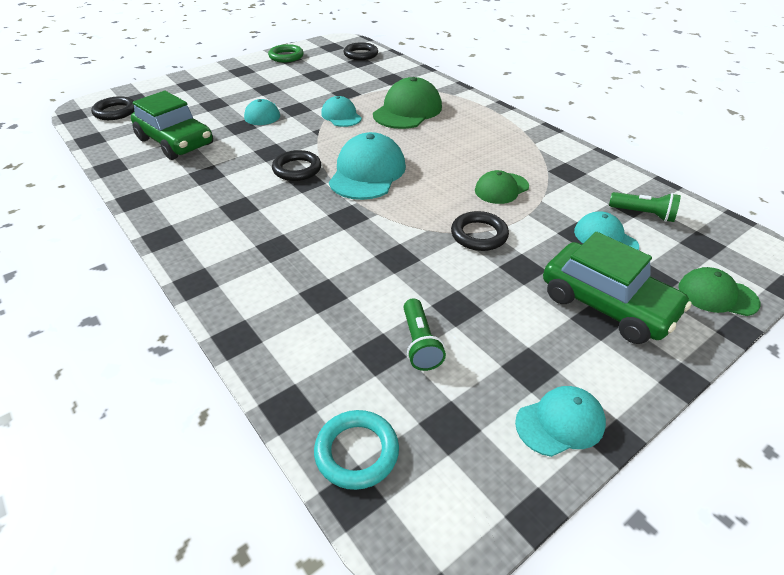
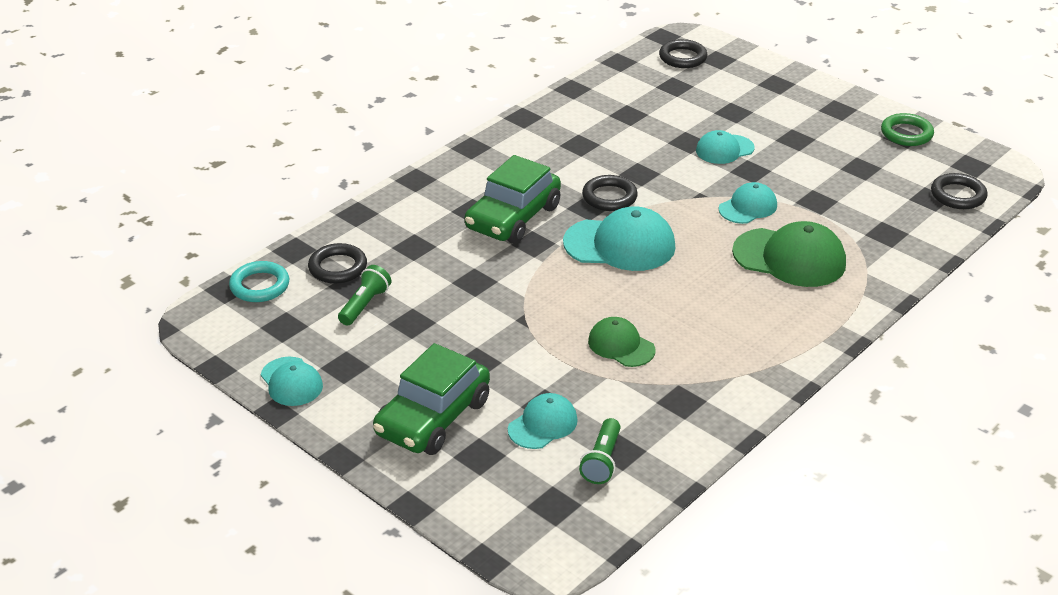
camera: 80 degrees right, 5 degrees down
(175, 142) = (635, 111): green car -> green car (513, 218)
(420, 343) = (365, 305): green flashlight -> green flashlight turned 135 degrees clockwise
(479, 235) = (524, 331): black ring -> black ring (338, 267)
(717, 295) = (462, 500): green cap -> none

